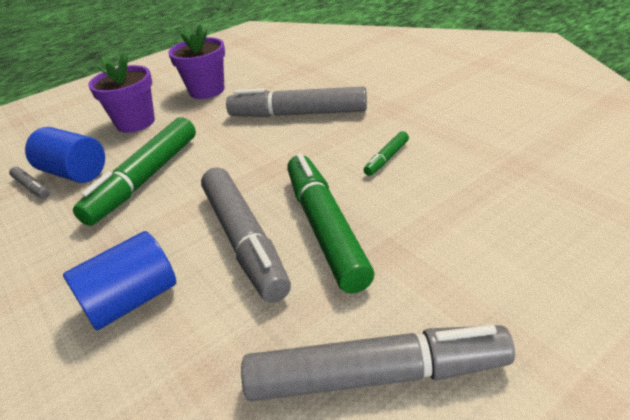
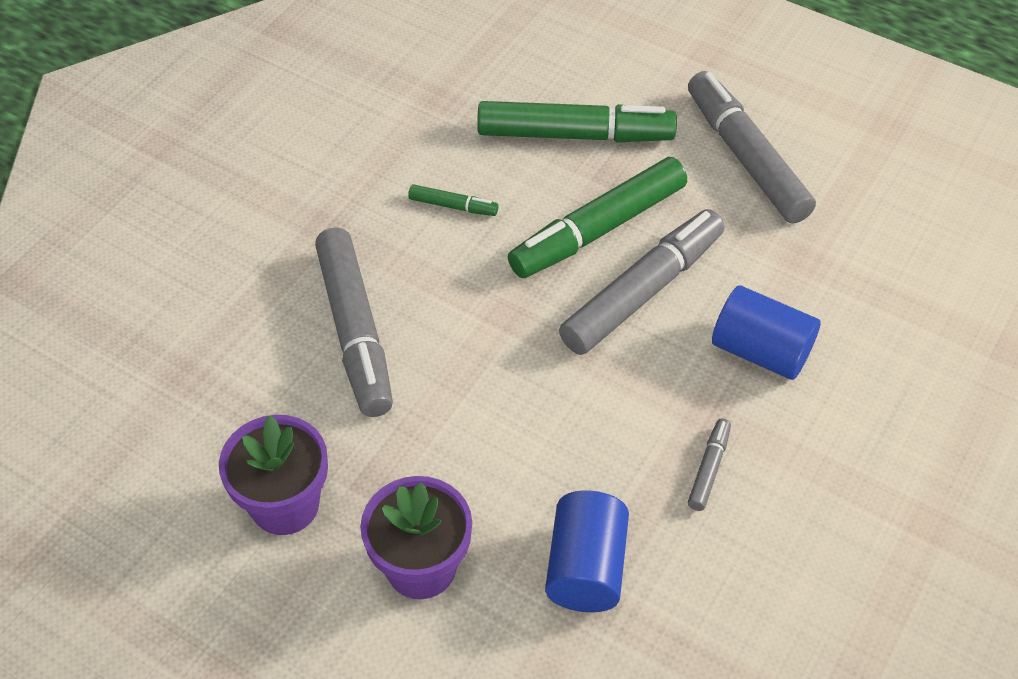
camera: 115 degrees left, 15 degrees up
(32, 187) = (639, 607): grey marker -> grey marker (709, 469)
(145, 179) = (571, 455): green marker -> green marker (575, 135)

